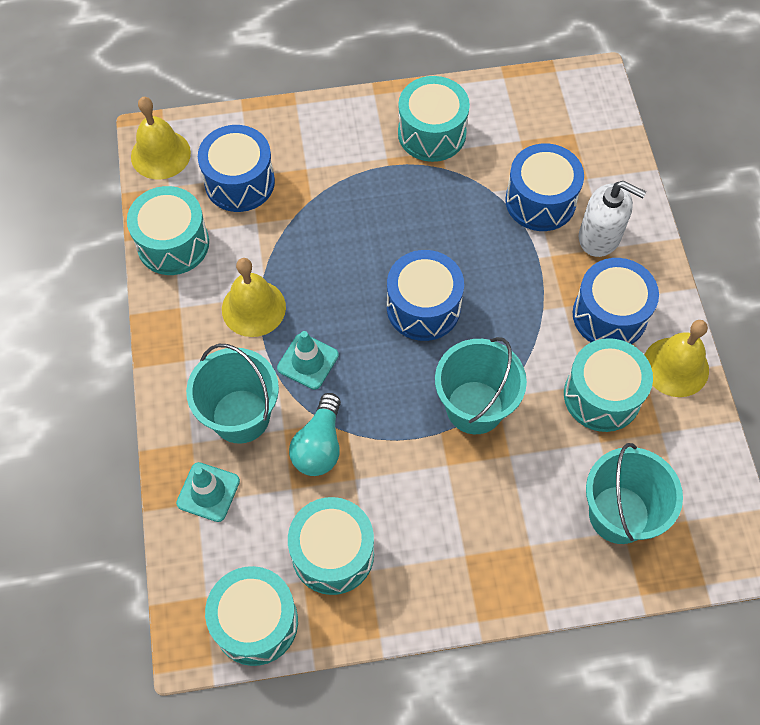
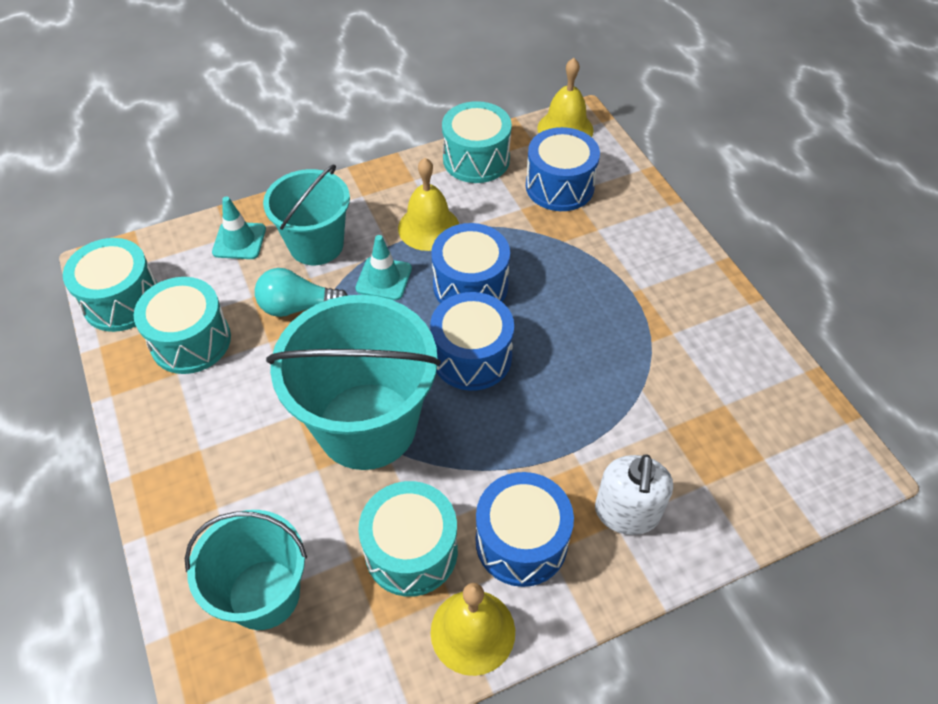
camera: 75 degrees right, 10 degrees down
(432, 133) = (691, 320): turquoise drum -> none
(474, 407) = (367, 425): turquoise bucket -> turquoise bucket, size x1.57
(540, 201) = (650, 440): blue drum -> blue drum (470, 285)

